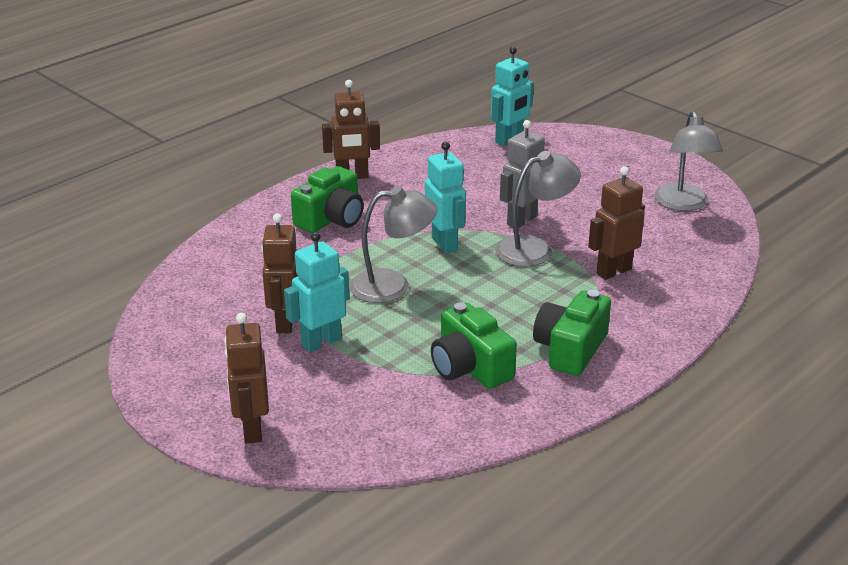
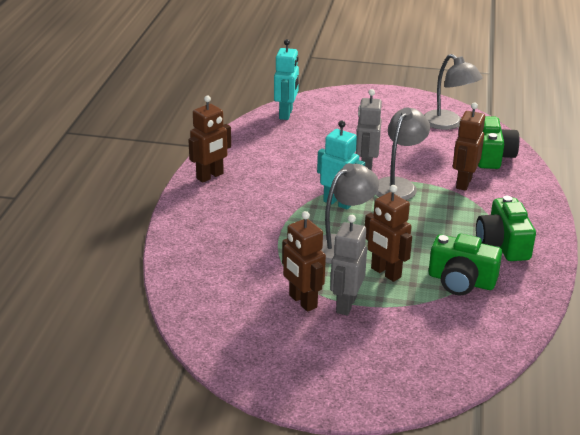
camera: 35 degrees left, 0 degrees up
(252, 429) = (380, 387): brown robot -> brown robot (385, 273)
(321, 342) = (345, 304): turquoise robot -> grey robot
(331, 219) = (236, 213): green camera -> green camera (492, 156)

